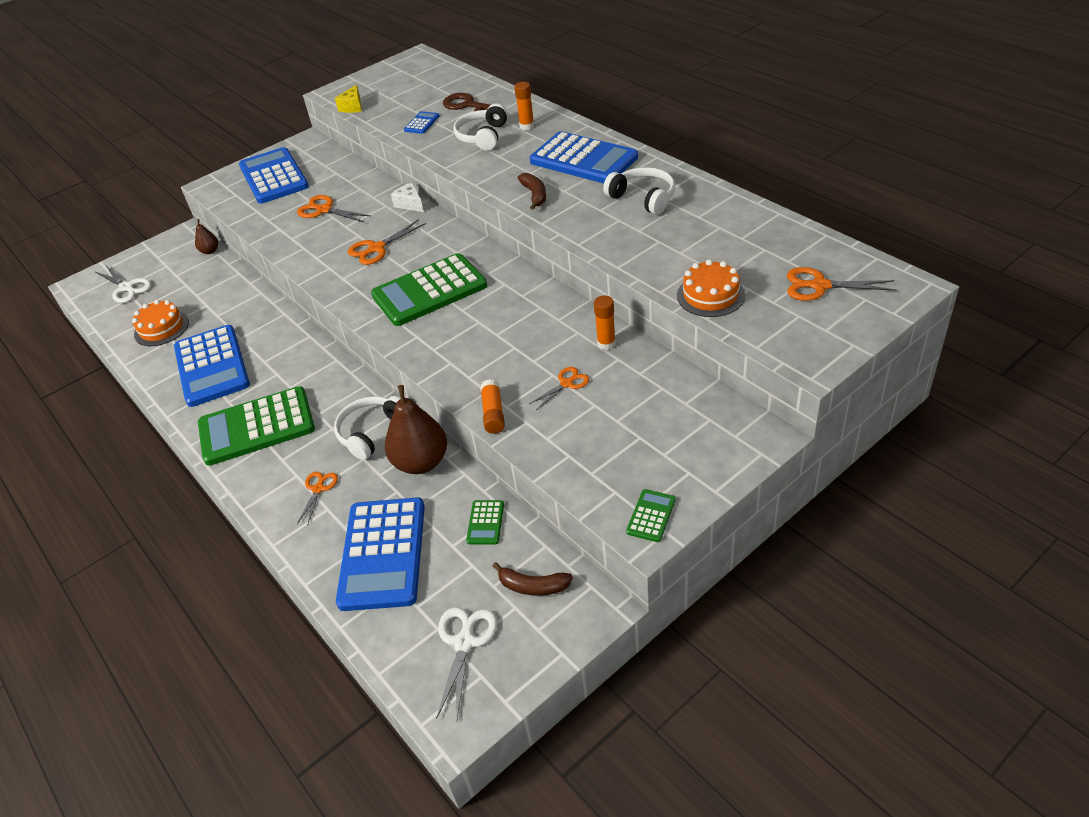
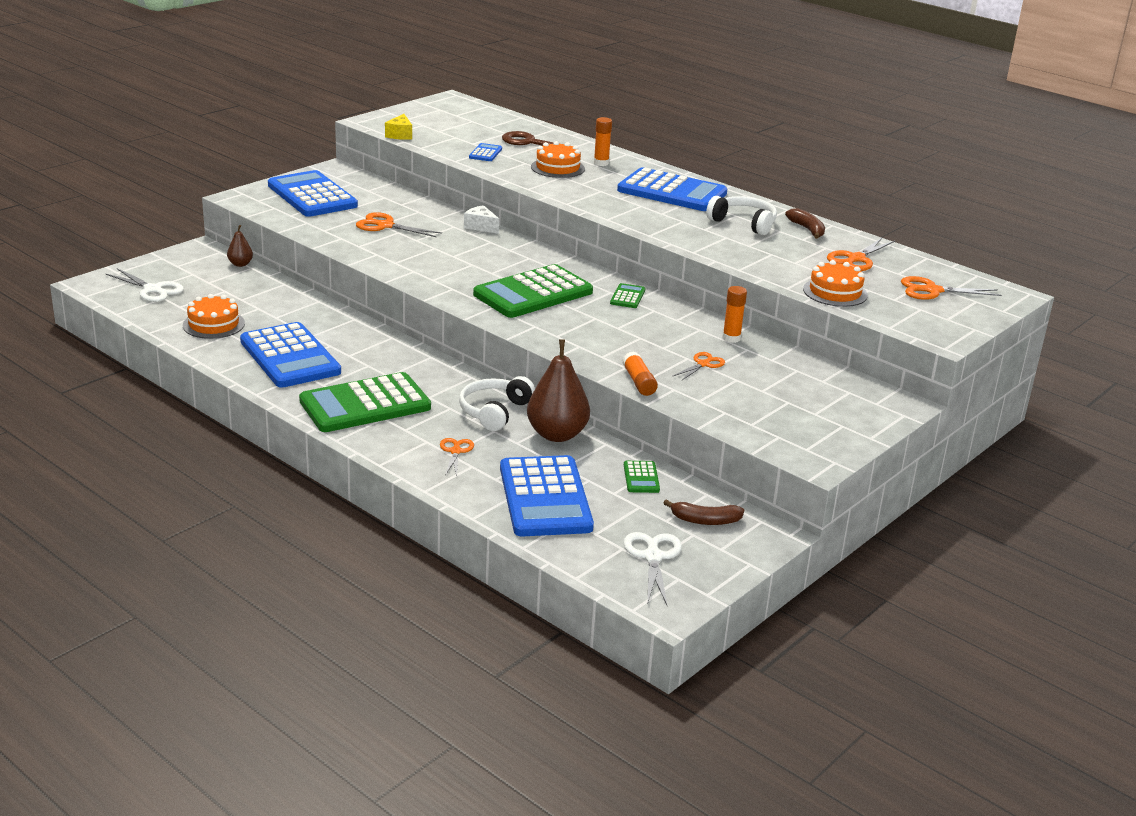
camera: 15 degrees left, 15 degrees down
(377, 248) = (460, 259): orange scissors -> orange scissors (856, 259)
(483, 136) = (558, 168): white headphones -> orange cake
(534, 195) = (633, 214): brown banana -> brown banana (807, 229)
(651, 516) = (818, 452): green calculator -> green calculator (627, 297)

